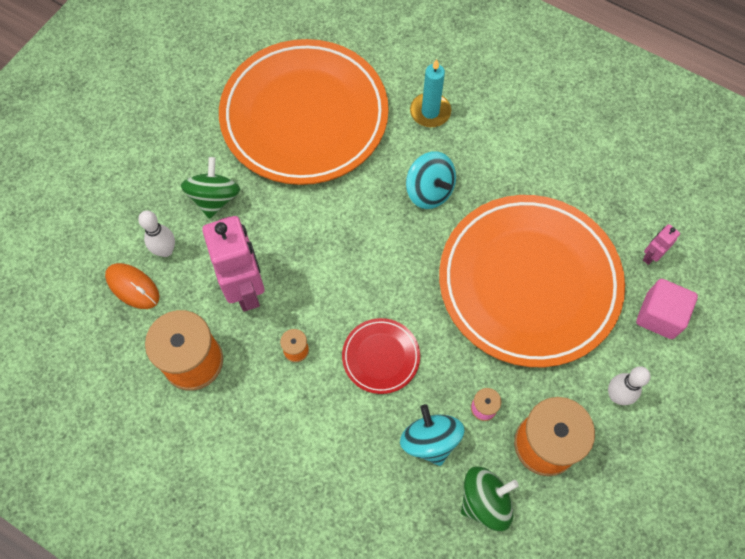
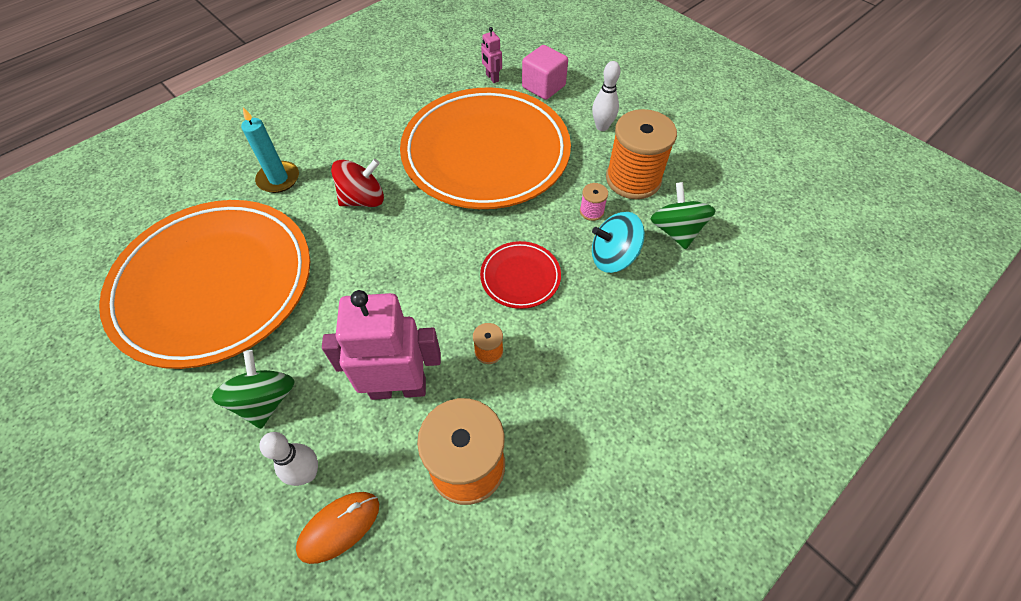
camera: 75 degrees left, 10 degrees down
(215, 198) = (265, 400): green spinning top -> green spinning top turned 60 degrees clockwise
(429, 191) = (363, 199): turquoise spinning top -> red spinning top

